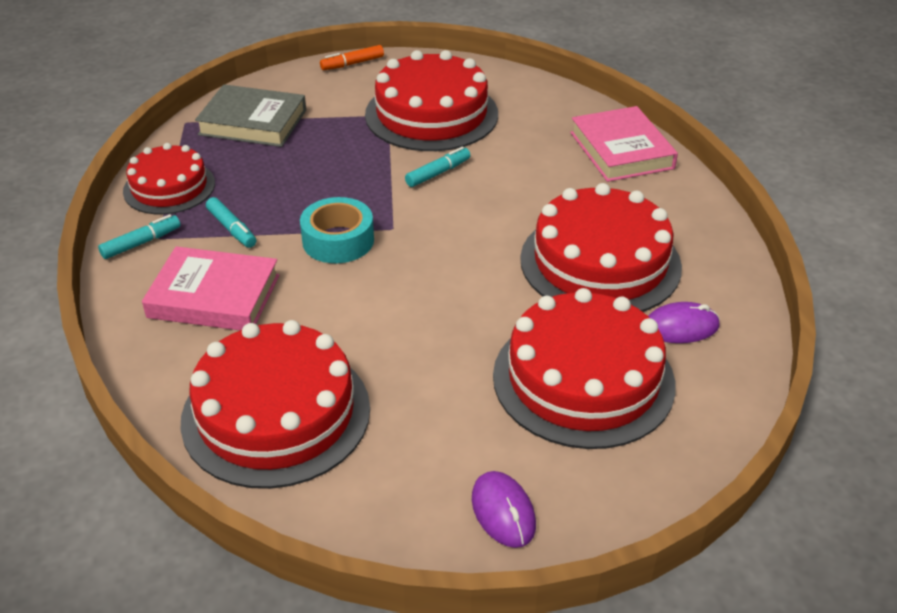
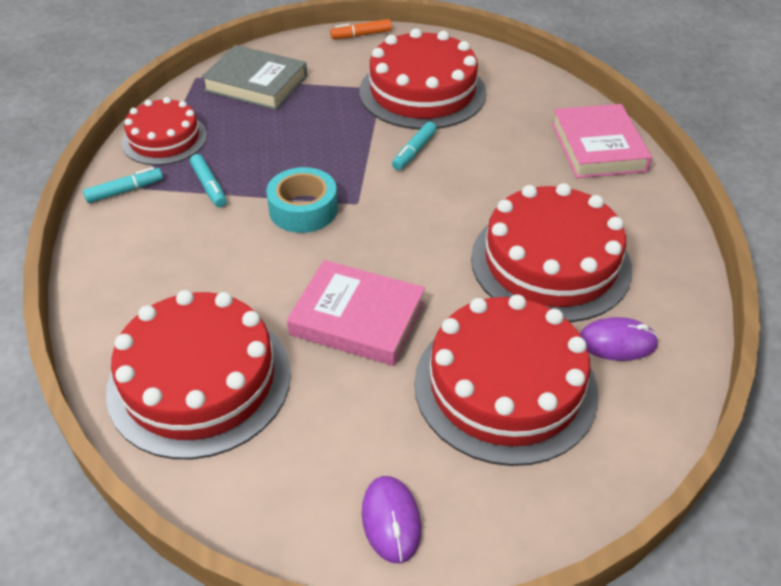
camera: 10 degrees right, 5 degrees up
(214, 296) = (175, 252): pink book -> pink book (357, 318)
(438, 173) = (414, 151): turquoise marker -> turquoise marker turned 150 degrees clockwise

